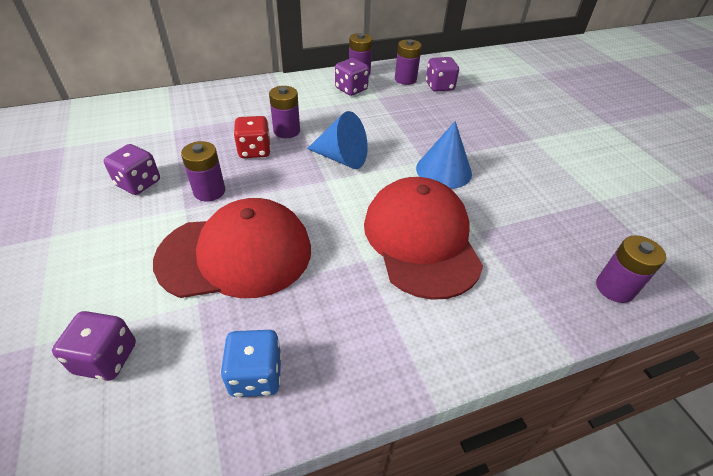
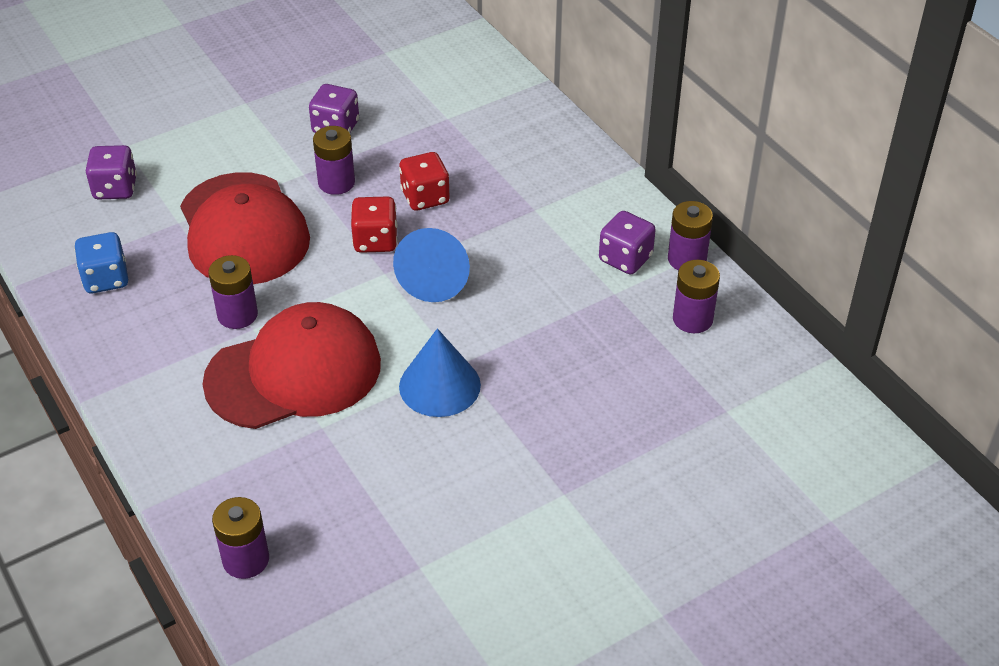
camera: 80 degrees right, 0 degrees up
(286, 131) = (480, 215): purple battery -> purple battery (237, 315)
(289, 180) = (375, 241): none -> red dice
(439, 86) = (688, 366): purple dice -> none

